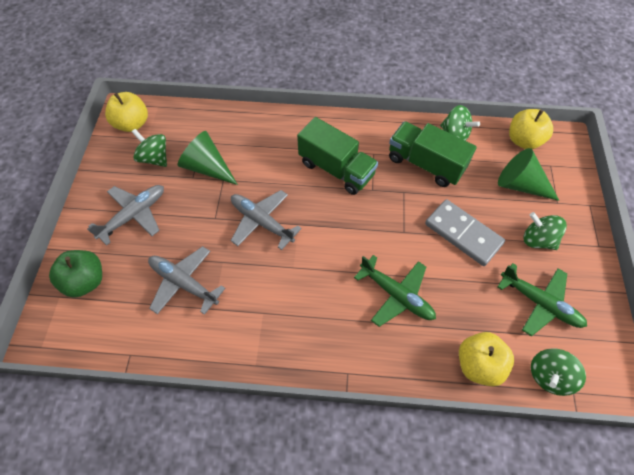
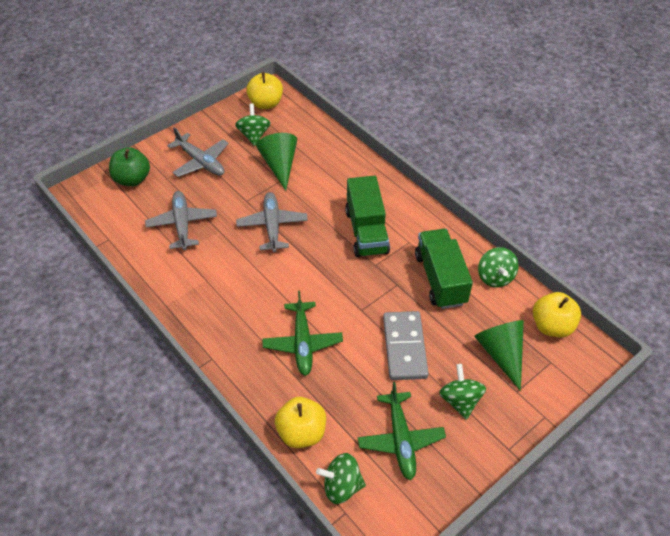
camera: 45 degrees right, 10 degrees down
(134, 215) = (201, 162): grey plane -> grey plane turned 45 degrees clockwise

